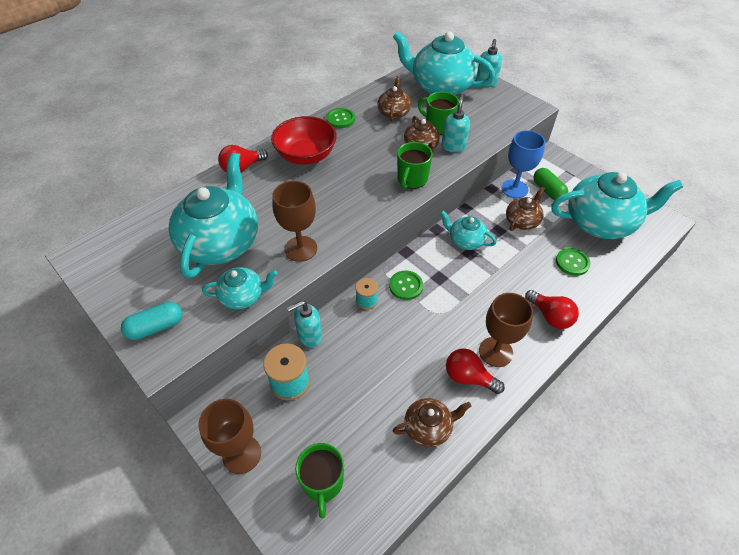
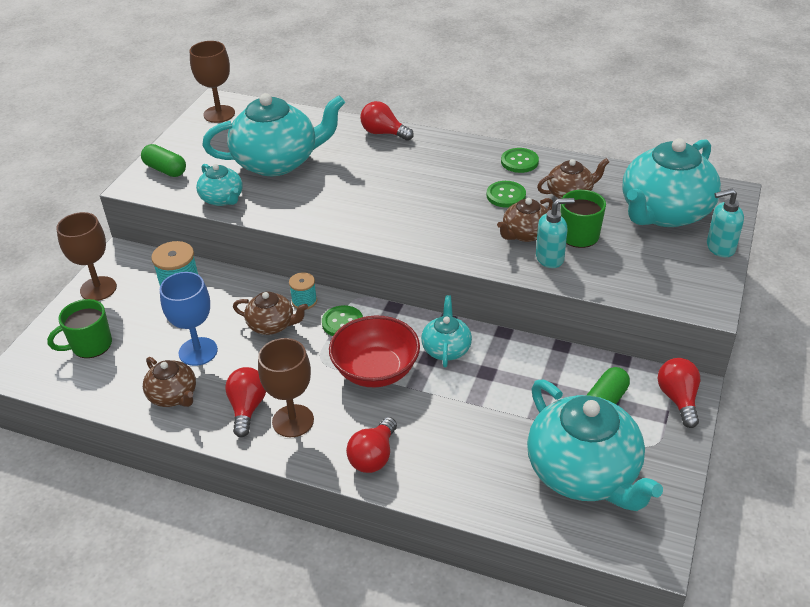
camera: 65 degrees right, 10 degrees down
(156, 327) = (165, 170): turquoise capsule -> green capsule
(300, 249) = (300, 208): brown goblet -> brown goblet (219, 114)
(306, 155) = (436, 162): red bowl -> red bowl (376, 370)
(309, 336) = (237, 280): turquoise soap dispenser -> none
(412, 179) = (460, 245): green mug -> none
(440, 87) = (664, 212): turquoise teapot -> turquoise teapot turned 135 degrees counterclockwise
(514, 189) = (579, 367): blue goblet -> blue goblet (198, 351)
(522, 221) = (521, 390): brown teapot -> brown teapot (272, 325)
(558, 163) = (678, 399): none -> red light bulb
(572, 262) = (481, 458): green button -> green button (506, 195)

